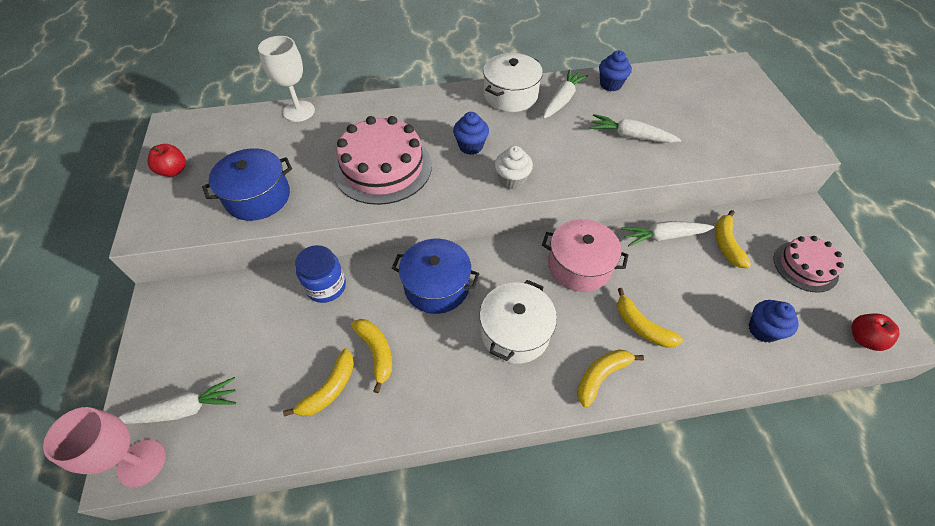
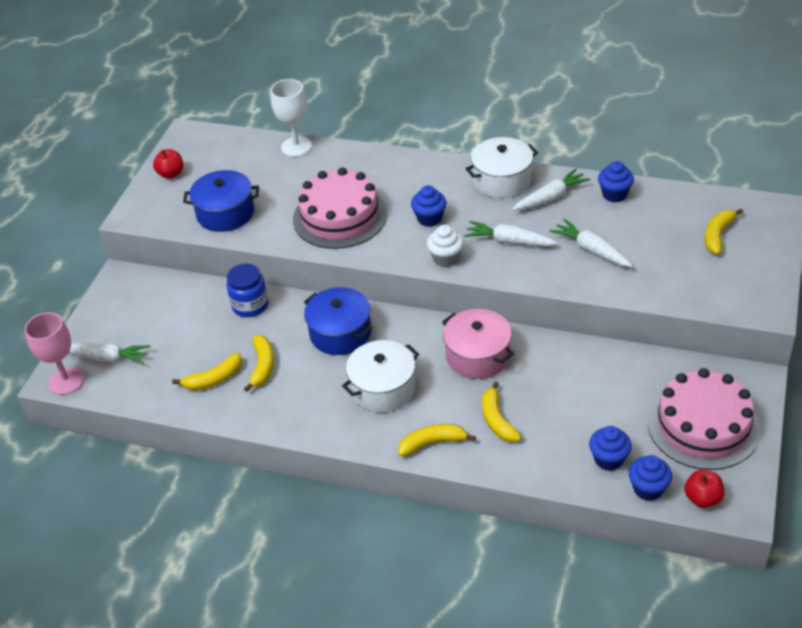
camera: 30 degrees right, 10 degrees down
(664, 236) = (580, 357): white carrot -> white carrot (509, 241)
(726, 244) = (638, 382): yellow banana -> yellow banana (717, 235)
(805, 266) = (703, 425): pink cake -> pink cake, size x1.68
(816, 347) = (648, 489): none -> blue cupcake

